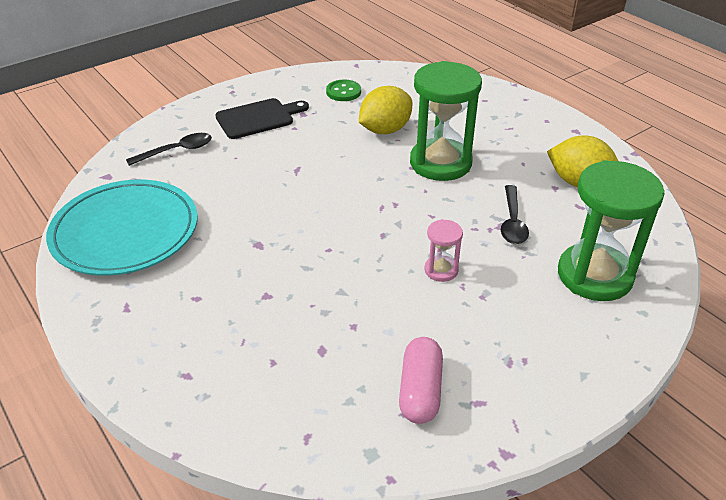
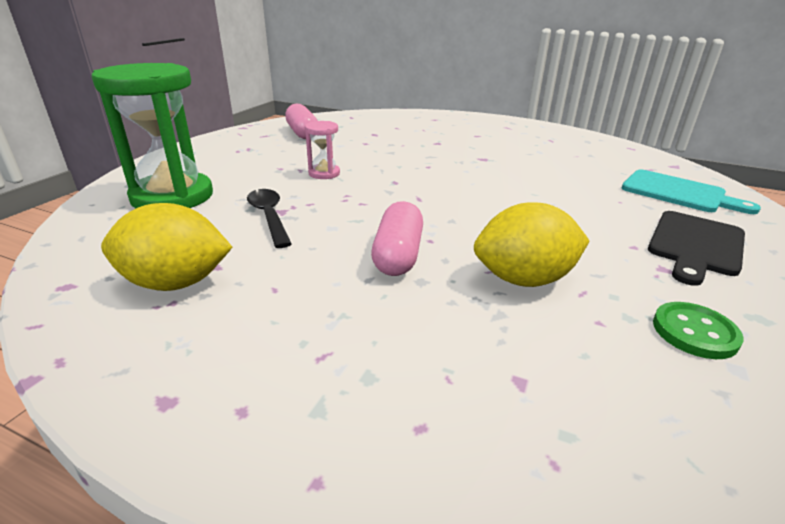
camera: 150 degrees right, 10 degrees down
(125, 232) = (580, 146): turquoise plate -> none
(177, 151) = (678, 193): black spoon -> turquoise cutting board
(385, 130) = (524, 279): yellow lemon -> yellow lemon turned 60 degrees clockwise
(440, 163) = (397, 255): green hourglass -> pink capsule

